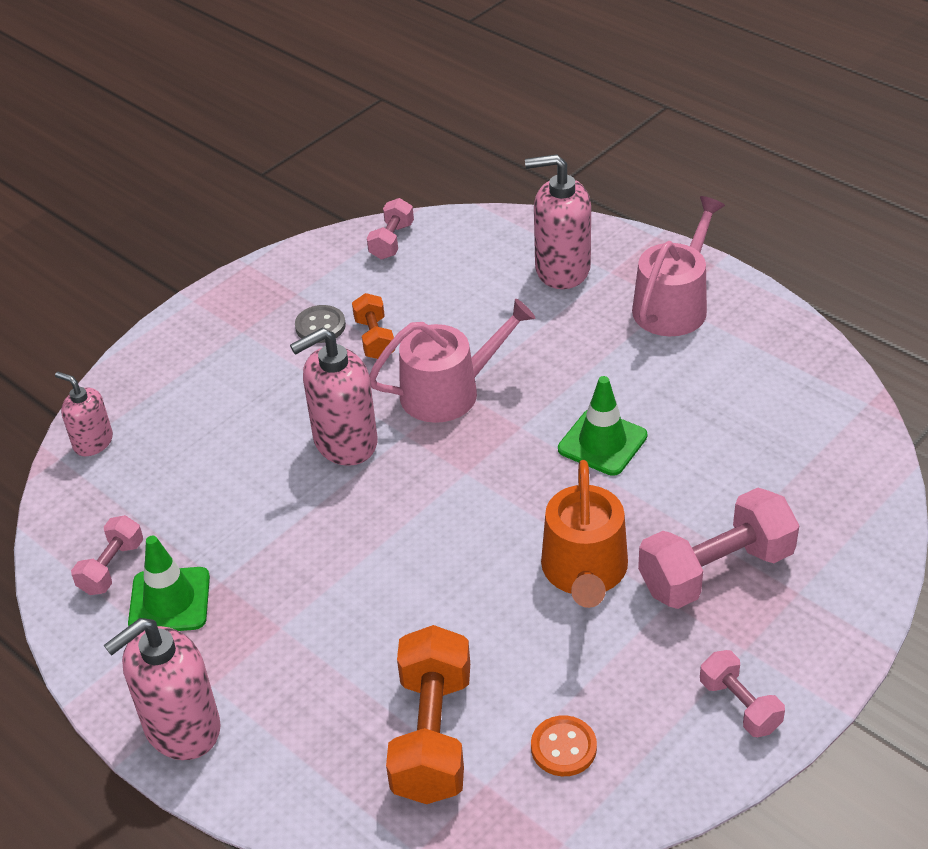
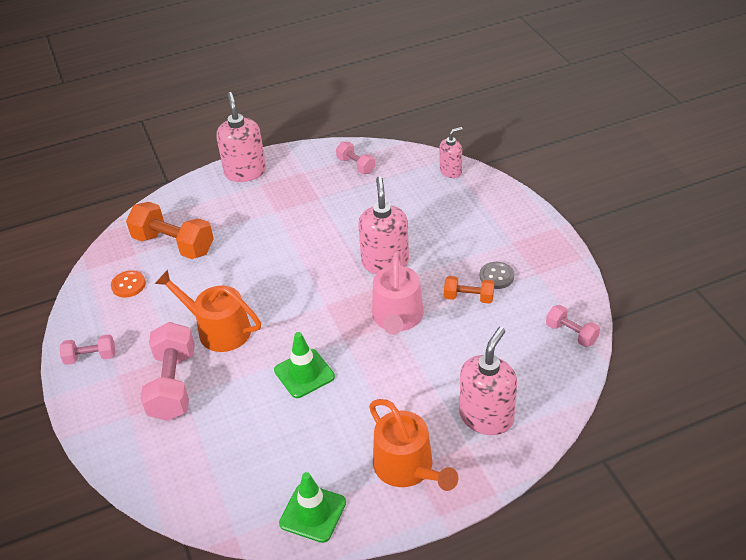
camera: 115 degrees right, 0 degrees up
(169, 601) = (320, 180): green traffic cone -> green traffic cone (313, 513)
(673, 305) = (408, 467): pink watering can -> orange watering can

